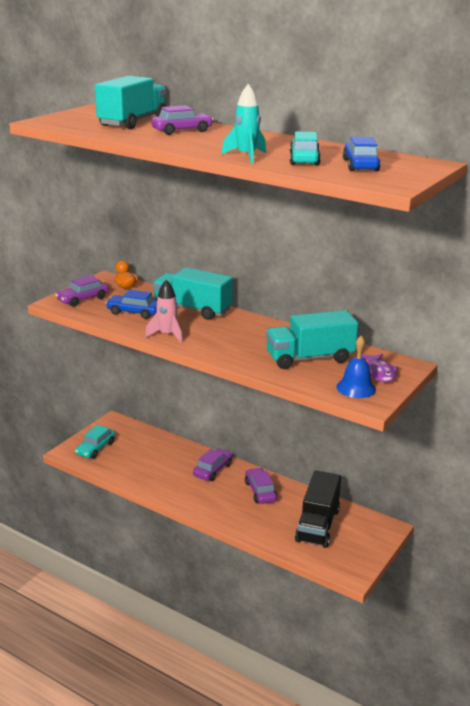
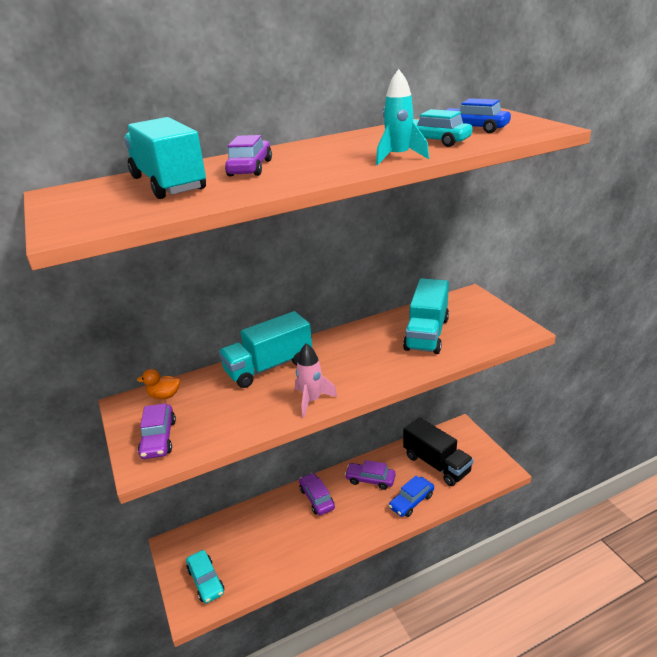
camera: 55 degrees left, 5 degrees up
(134, 312) = (235, 408): blue car -> blue car (411, 501)
(356, 388) = (495, 329): blue bell -> none
(379, 373) = (475, 310): purple fish -> none

